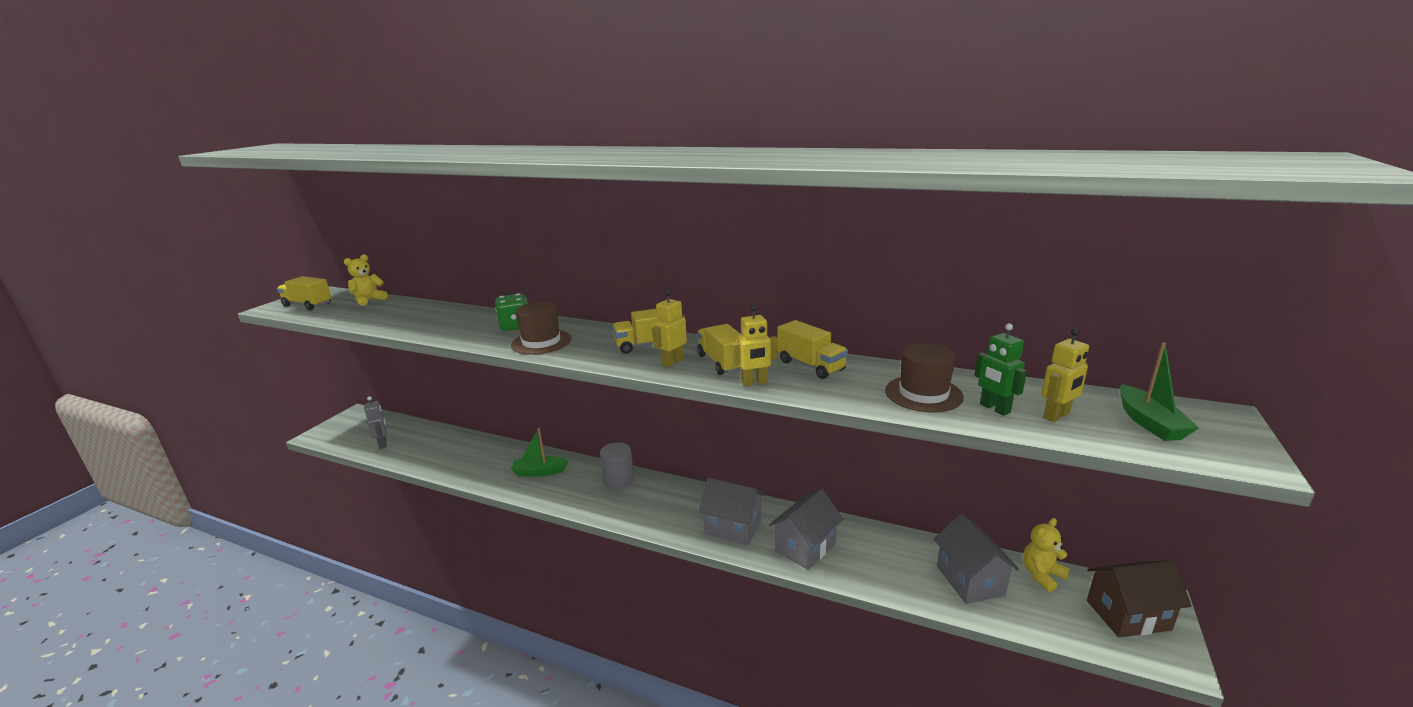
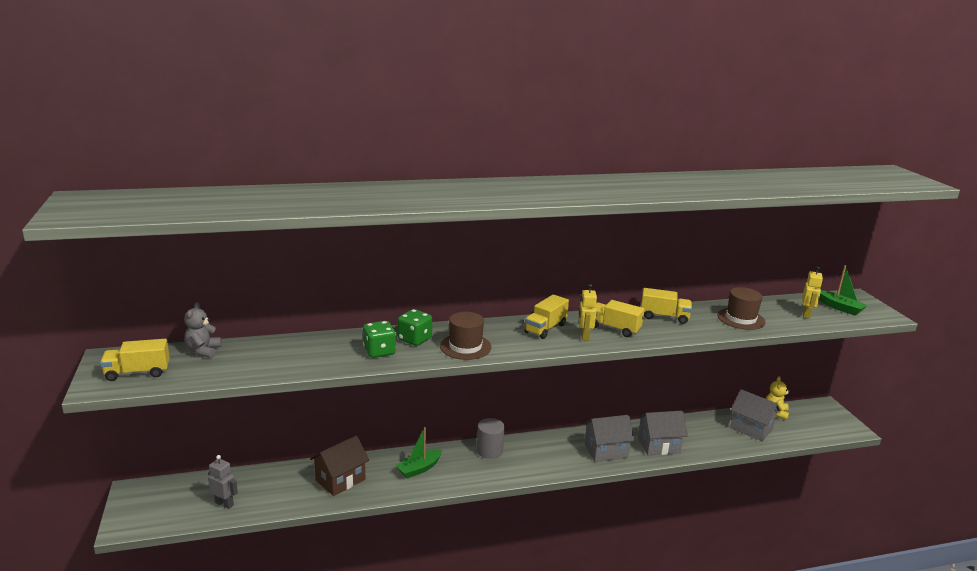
camera: 40 degrees left, 0 degrees up
(369, 300) = (203, 351): yellow teddy bear -> grey teddy bear
(469, 328) = (379, 351): none -> green dice
(754, 382) = (654, 336): yellow robot -> none
(805, 547) = (658, 445): grey house -> grey house turned 75 degrees clockwise
(994, 408) = (779, 318): green robot -> none
(1128, 615) = (822, 417): brown house -> brown house (340, 480)

